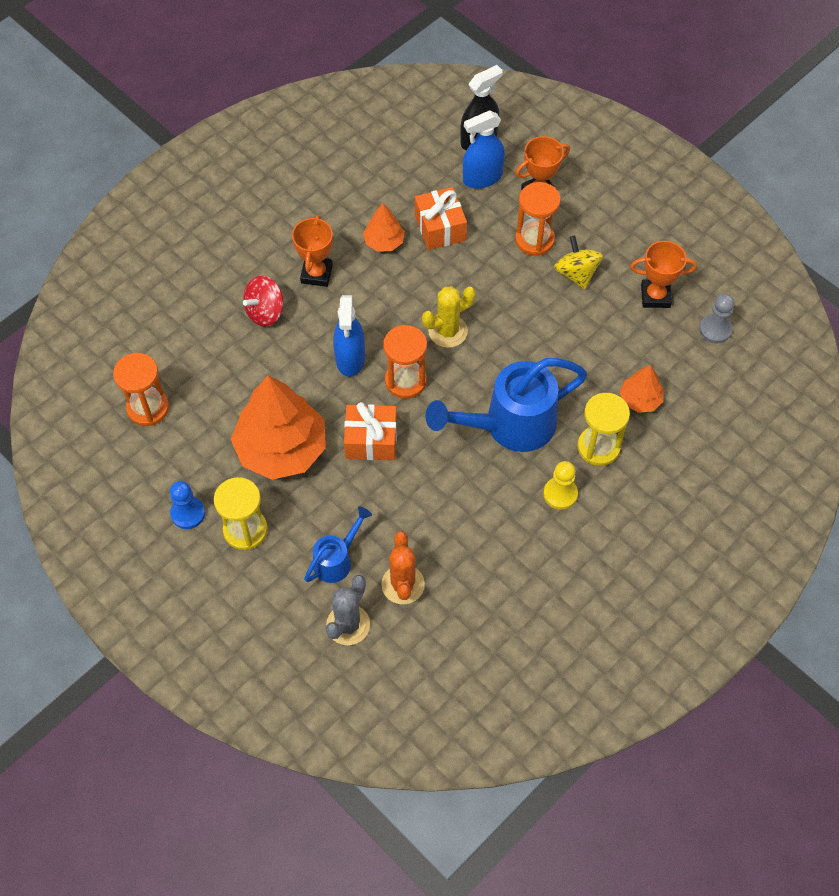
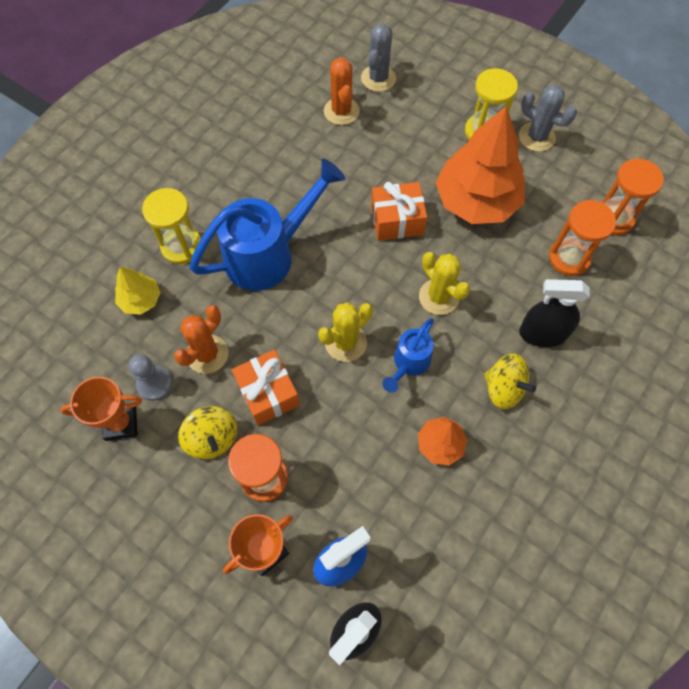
camera: 170 degrees right, 5 degrees up
(188, 513) = (536, 137): blue pawn -> grey cactus
(265, 312) = (542, 334): red spinning top -> black spray bottle
(316, 274) = (503, 388): orange trophy -> yellow spinning top
(336, 560) = (400, 121): blue watering can -> blue watering can (409, 363)
(350, 358) = (439, 297): blue spray bottle -> yellow cactus
(405, 381) = (377, 282): orange hourglass -> orange hourglass (569, 258)
(440, 228) = (379, 475): orange gift -> orange gift (268, 393)
(560, 494) = (215, 199): yellow pawn -> none
(577, 340) = (207, 354): none -> orange cactus
(640, 399) = (140, 300): orange tree -> yellow tree
(715, 329) = (56, 392): grey pawn -> grey pawn (154, 384)

